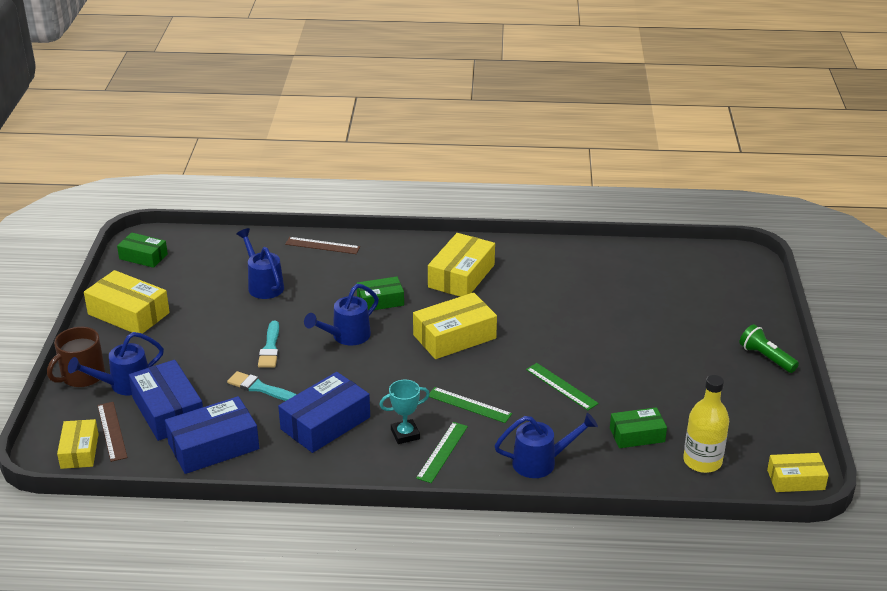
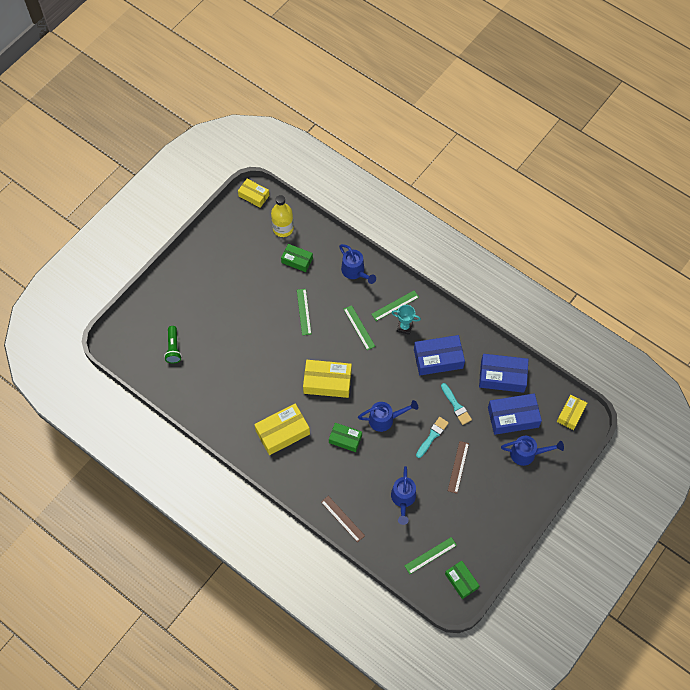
camera: 145 degrees left, 30 degrees up
(82, 376) = (547, 476): brown mug -> none
(112, 431) = (548, 419): brown ruler -> brown ruler (458, 467)
(128, 313) = (497, 521): yellow box -> none
(168, 411) = (513, 417): blue box -> blue box turned 75 degrees clockwise
(195, 259) = (430, 555): none -> green ruler
(541, 462) = (355, 272): blue watering can -> blue watering can turned 150 degrees counterclockwise
(766, 357) = (186, 267): green flashlight -> green flashlight (173, 348)

